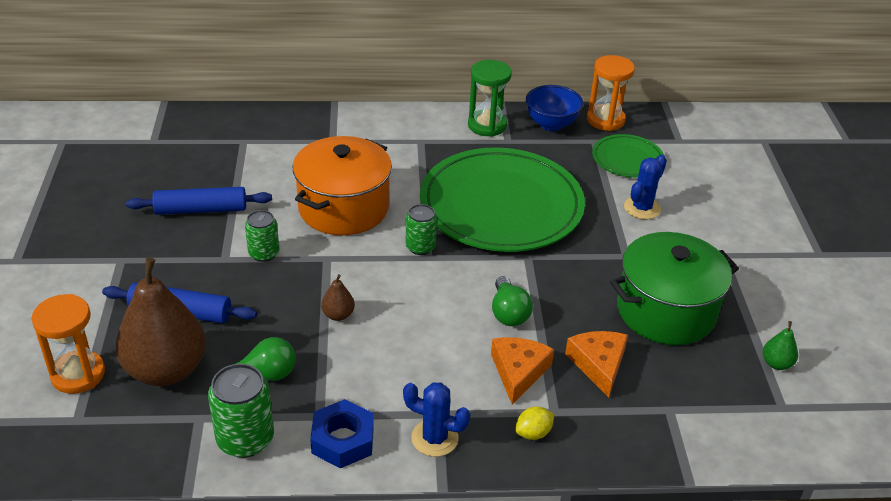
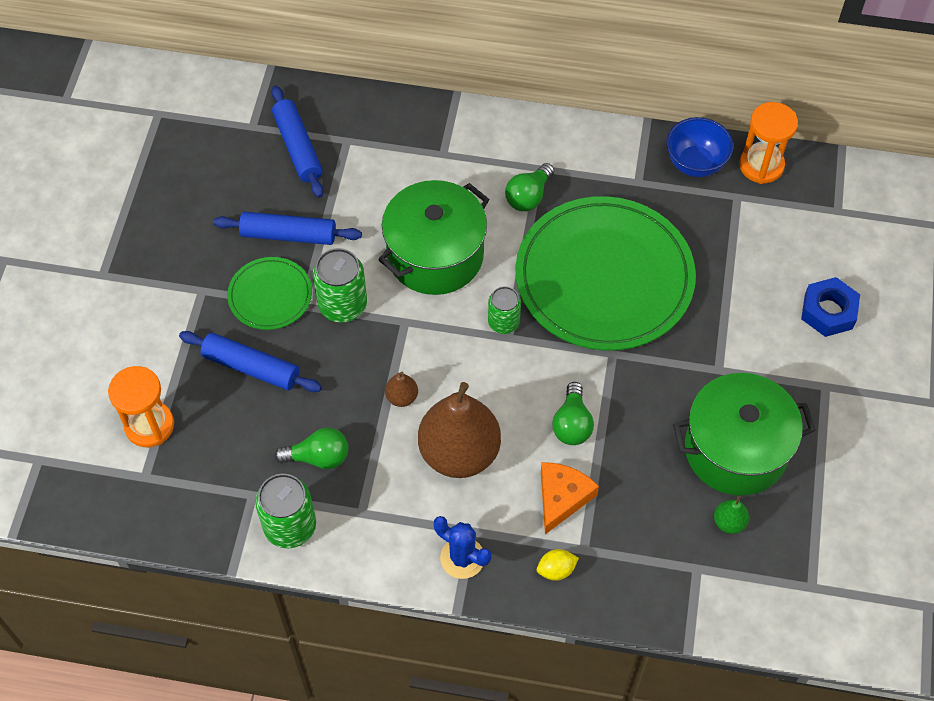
camera: 15 degrees right, 20 degrees up
(166, 370) = (229, 435): brown pear -> brown pear (459, 453)
(199, 150) = (298, 147): none -> blue rolling pin
(264, 253) = (342, 305): green can -> green can, size x1.55
(343, 208) = (435, 255): orange pot -> green pot
(343, 440) = (377, 544): blue nut -> blue nut (828, 311)
(416, 160) = (528, 196): none -> green light bulb
(487, 125) = (620, 155): green hourglass -> none
(598, 364) = (644, 503): orange cheese -> none
(627, 159) = (766, 230): green plate -> green plate (270, 295)
(642, 208) = (758, 306): blue cactus -> none
(776, 363) = (826, 535): green pear -> green pear (729, 522)

